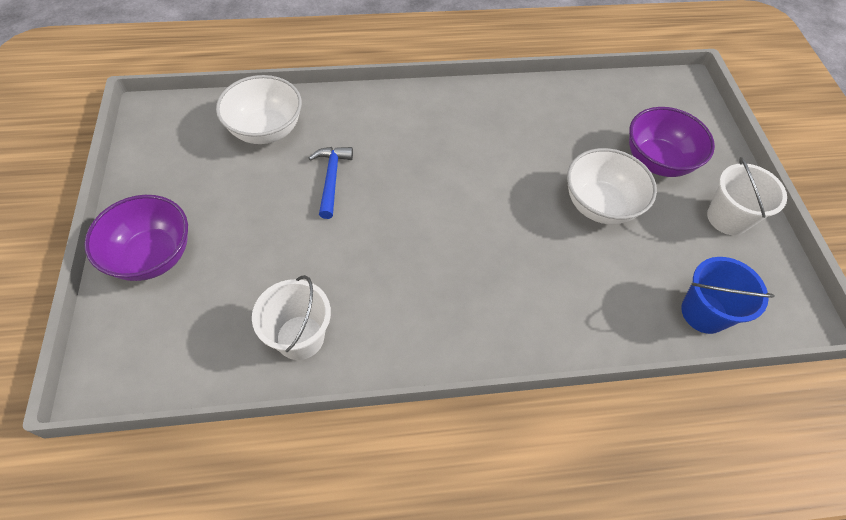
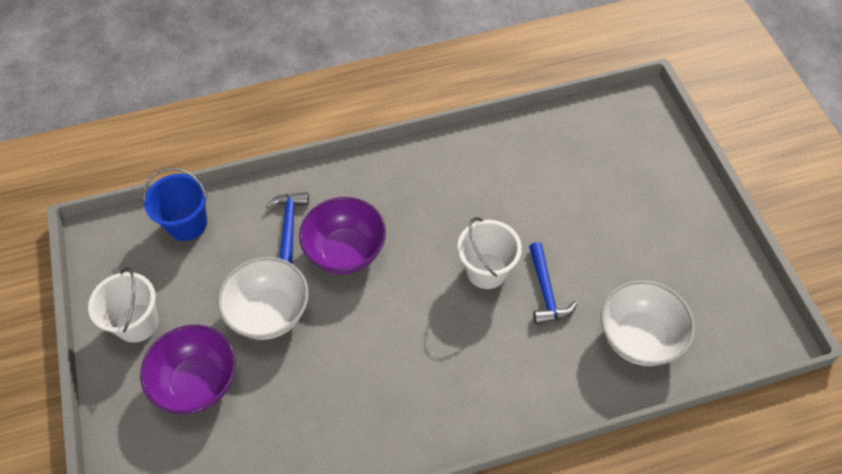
camera: 175 degrees right, 0 degrees up
(152, 256) = (666, 189): purple bowl -> purple bowl (346, 251)
(300, 337) = (517, 150): white bucket -> white bucket (486, 271)
(586, 290) = (289, 226): none -> blue hammer

